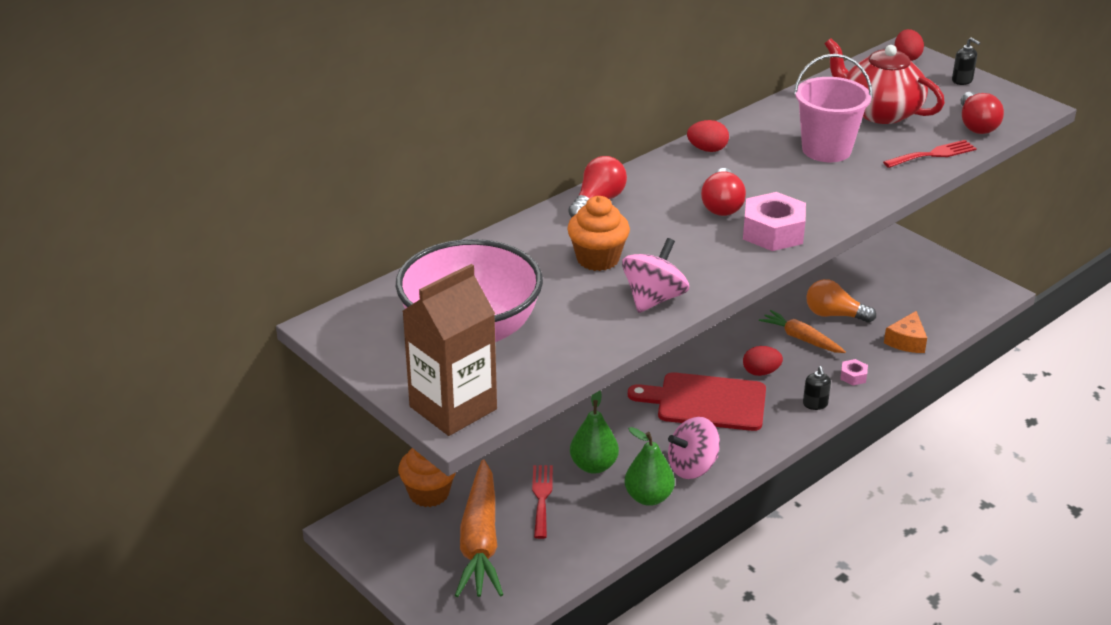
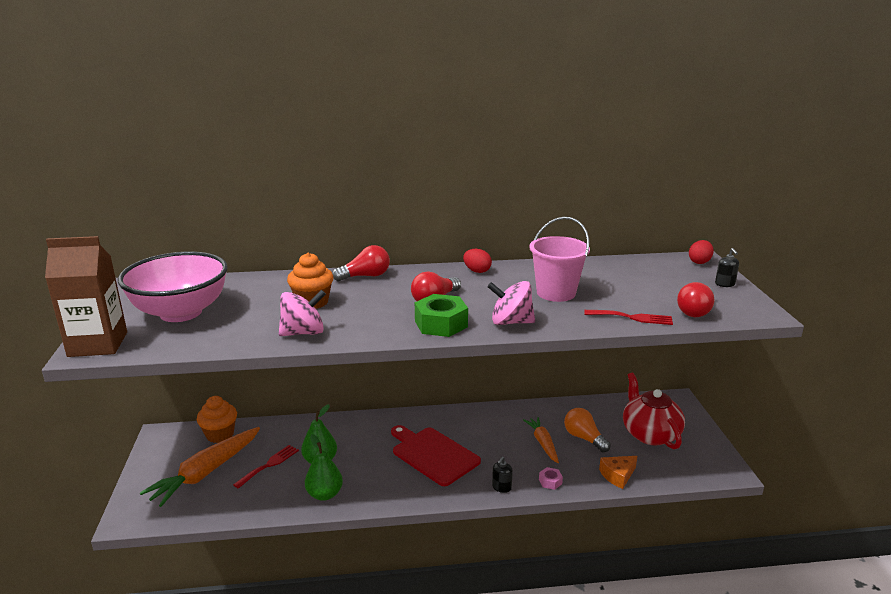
camera: 35 degrees right, 10 degrees down
(692, 467) = (374, 489): pink spinning top -> pink spinning top (511, 322)
(761, 372) = (490, 452): red egg -> none
(773, 232) = (441, 324): pink nut -> green nut
(879, 112) = (630, 284): red teapot -> red teapot (650, 434)

